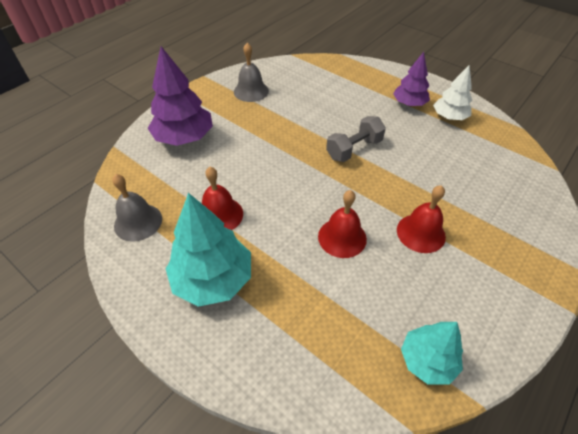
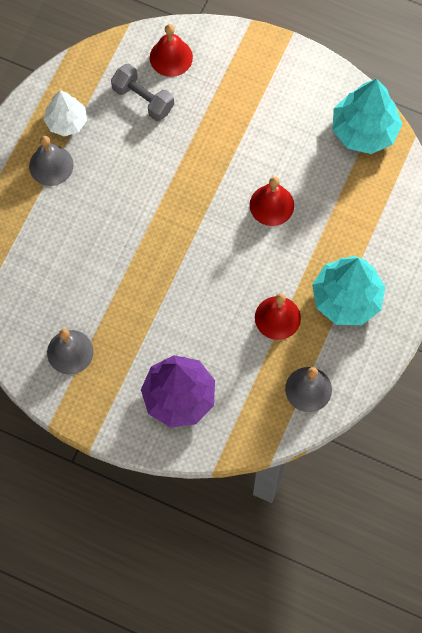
camera: 105 degrees left, 20 degrees up
(354, 149) = (149, 213): grey dumbbell -> grey dumbbell (143, 99)
(409, 104) = (51, 165): purple tree -> grey bell
(421, 233) = (247, 141): red bell -> red bell (171, 57)
(427, 360) = (364, 130): turquoise tree -> turquoise tree, size x1.60

